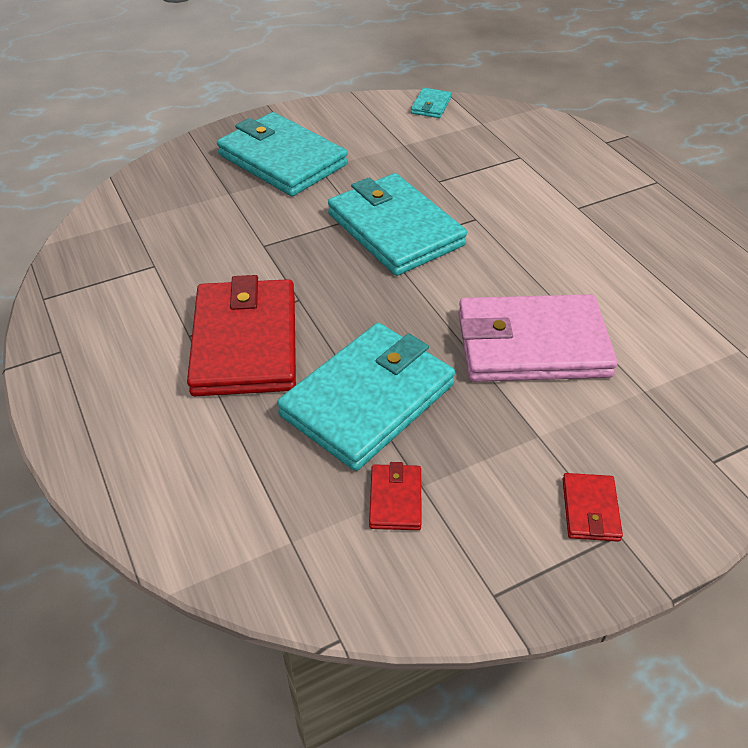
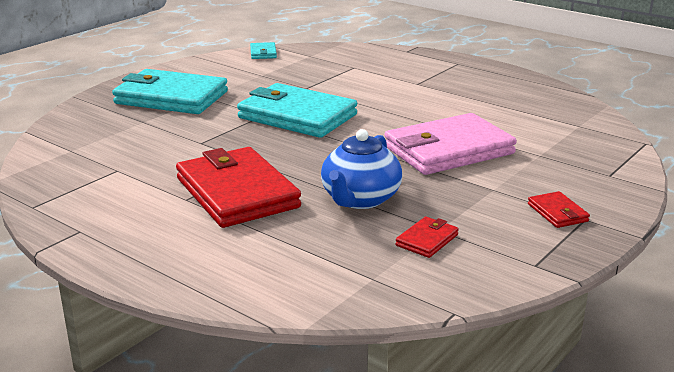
camera: 25 degrees left, 20 degrees down
(368, 399) = (360, 199): turquoise wallet -> blue teapot
(395, 499) = (427, 240): red wallet -> red wallet turned 60 degrees clockwise

